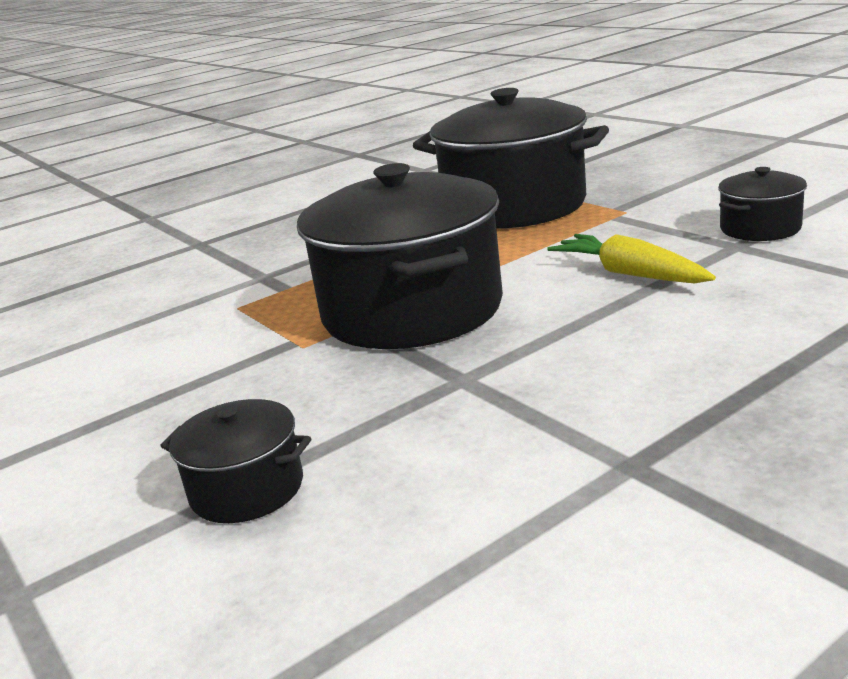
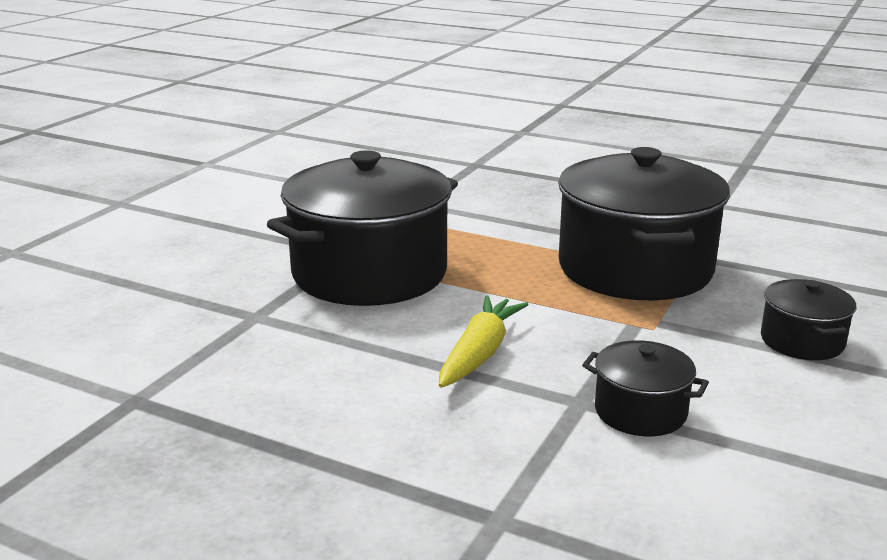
camera: 60 degrees right, 0 degrees up
(247, 489) = (107, 280): black pot -> black pot (802, 341)

